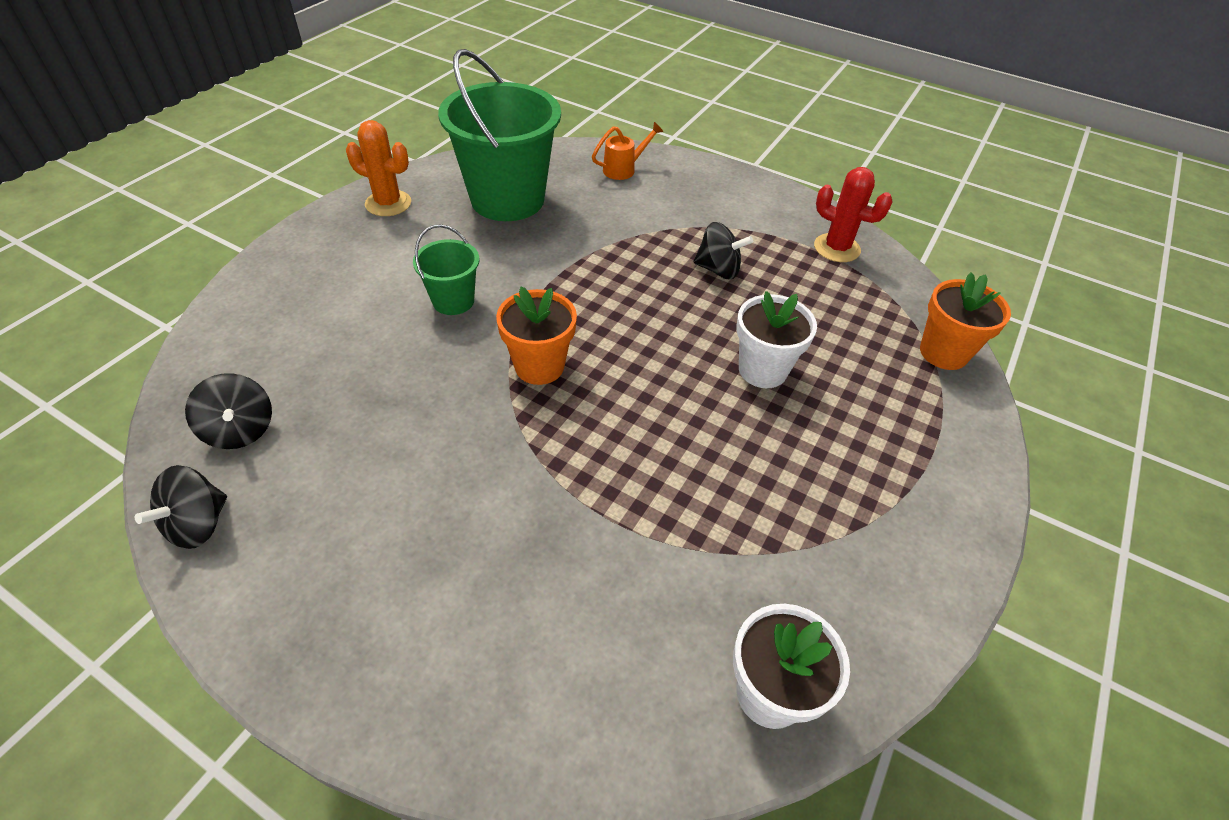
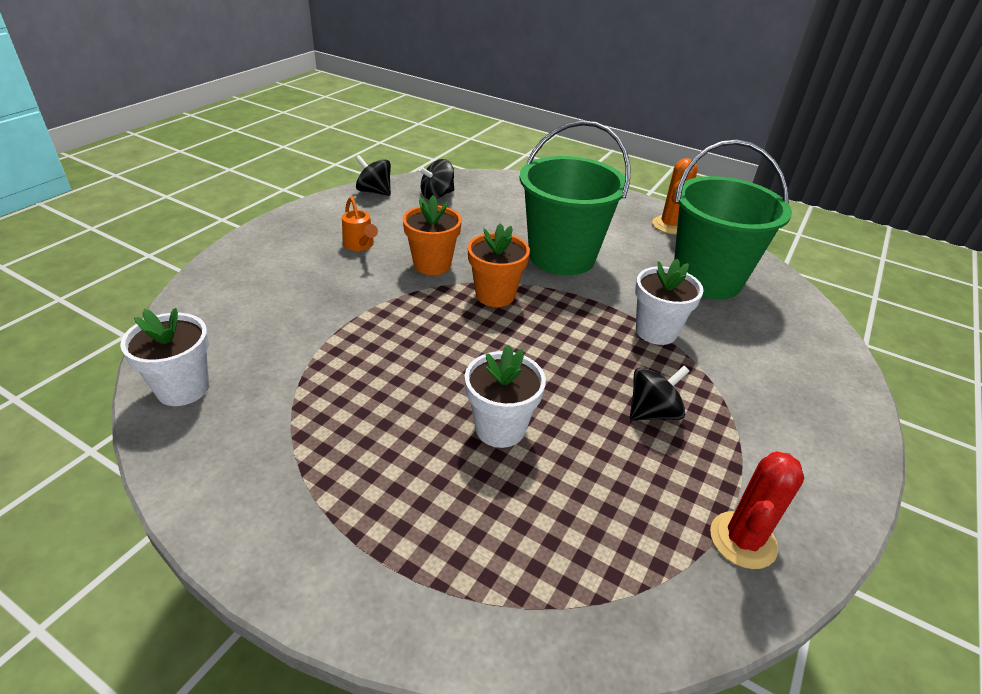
camera: 90 degrees right, 10 degrees down
(453, 301) = (562, 257): green bucket -> green bucket, size x2.07
(601, 249) = (656, 331): none -> white flower pot
(623, 169) = (806, 352): orange watering can -> orange watering can (360, 245)
(718, 269) = (652, 412): black spinning top -> black spinning top turned 135 degrees counterclockwise
(943, 353) = (547, 625): orange flower pot -> orange flower pot (432, 265)

